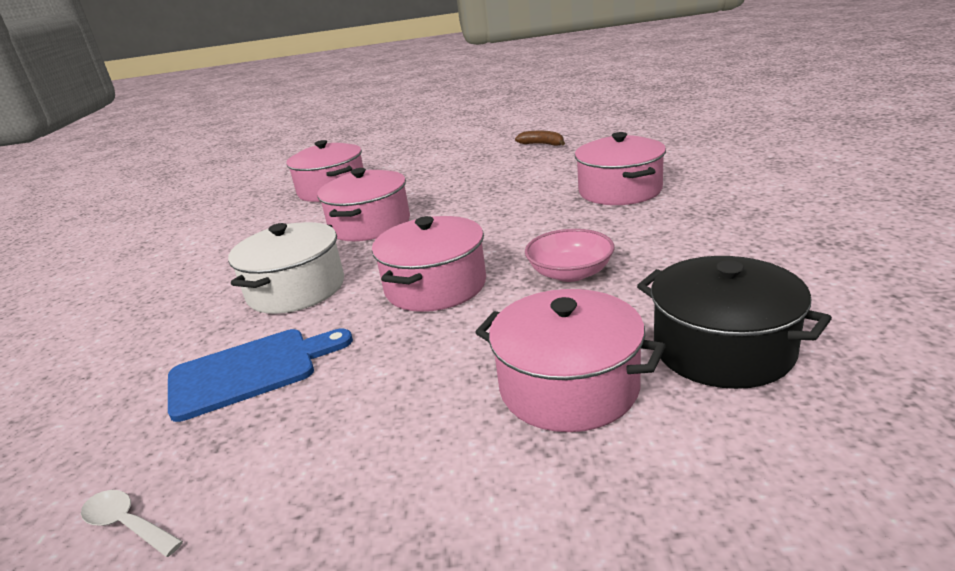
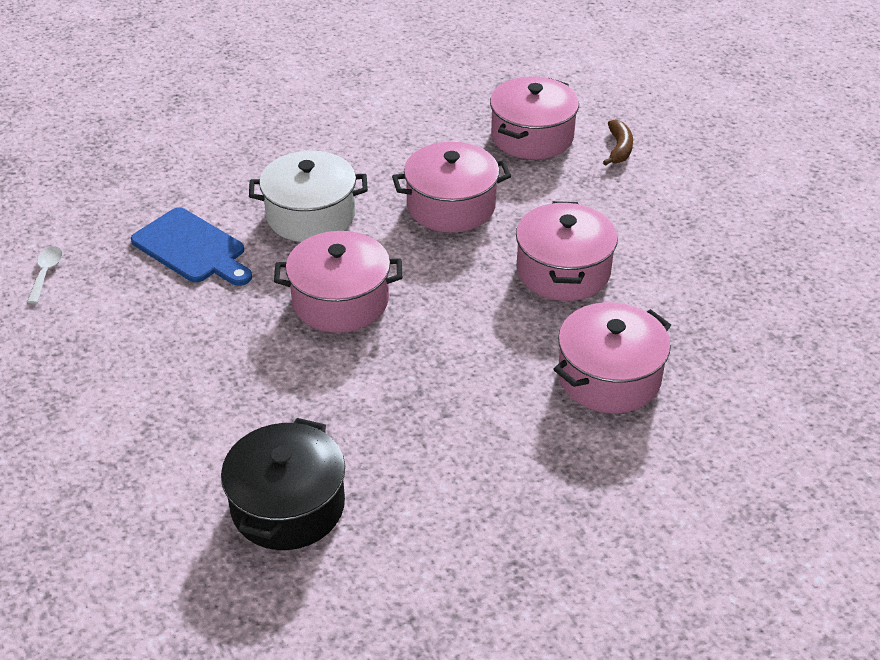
camera: 60 degrees right, 15 degrees up
(542, 144) = (753, 265): brown banana -> brown banana (619, 148)
(568, 387) = (215, 425): pink pot -> pink pot (563, 271)
(570, 273) = (390, 384): pink bowl -> none

